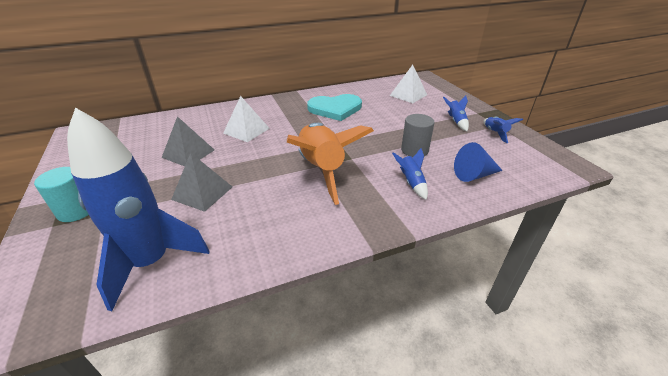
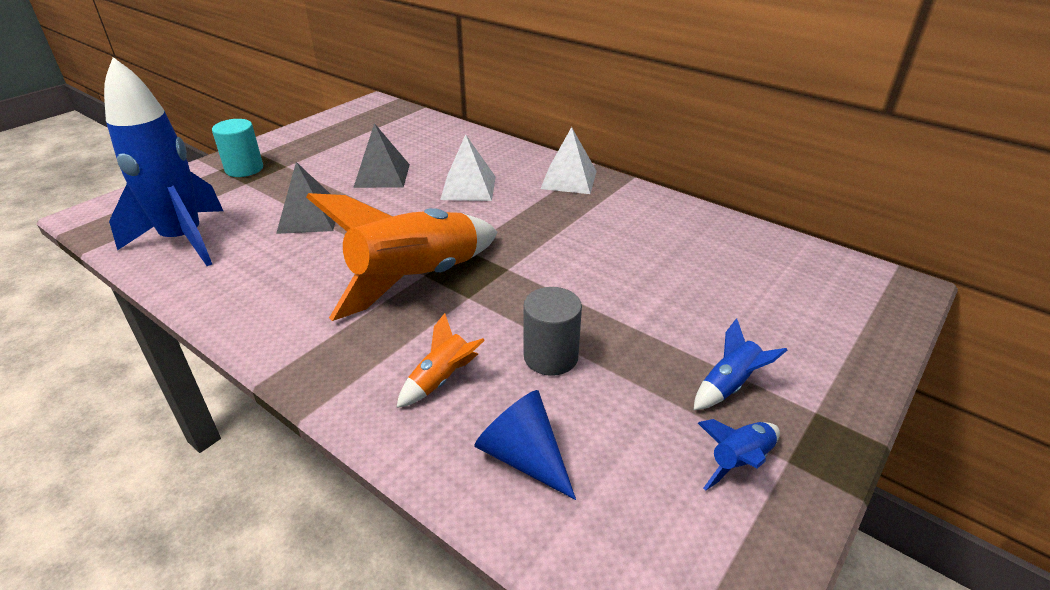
camera: 60 degrees right, 0 degrees up
(335, 109) = (612, 231): turquoise heart -> none
(408, 95) = (774, 290): white pyramid -> white pyramid (569, 179)
(411, 183) = (441, 380): blue rocket -> orange rocket

